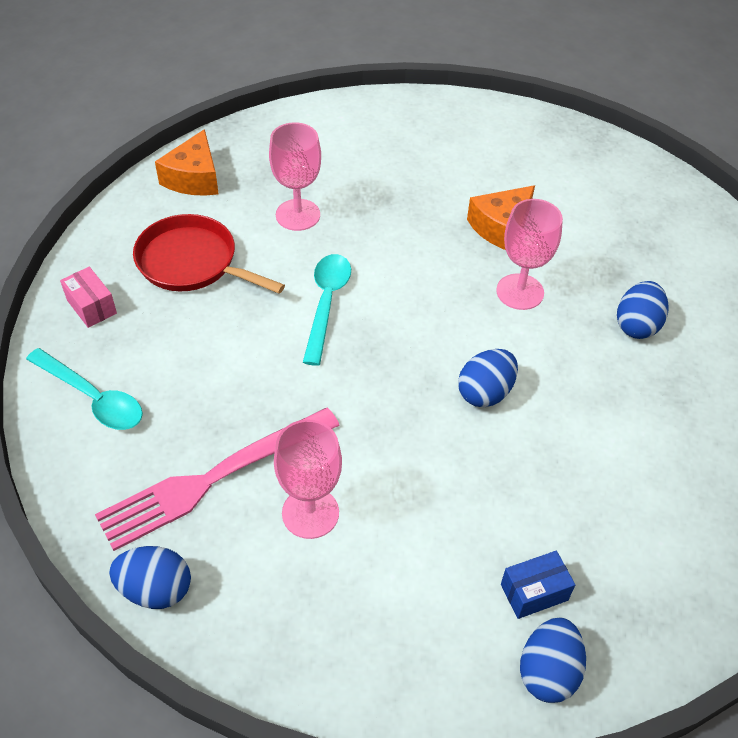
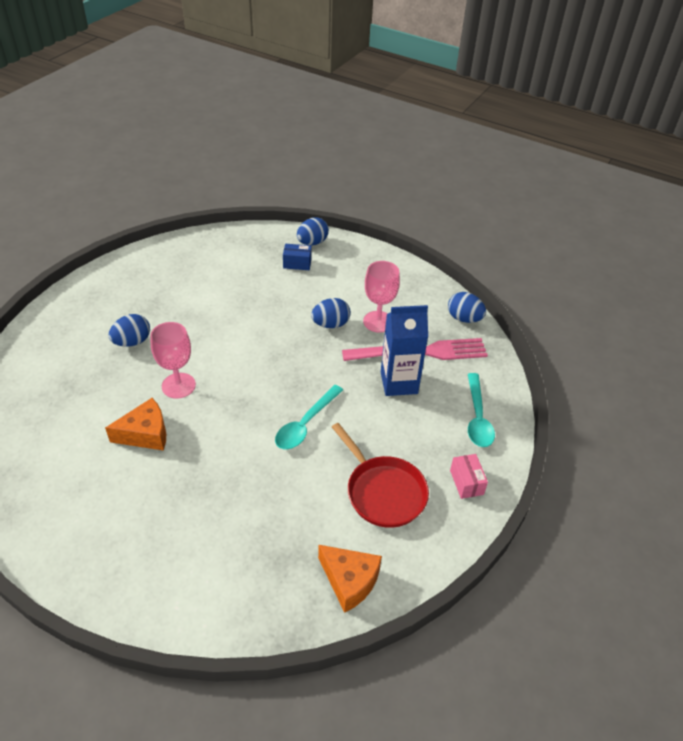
camera: 155 degrees left, 5 degrees down
(93, 398) = (477, 417): turquoise spoon -> turquoise spoon turned 150 degrees counterclockwise
(194, 178) = (349, 581): orange cheese -> orange cheese turned 90 degrees clockwise
(228, 409) = (399, 383): none -> blue carton
(298, 215) = (283, 504): pink goblet -> none
(485, 392) = (250, 340): blue egg -> blue egg (330, 324)

